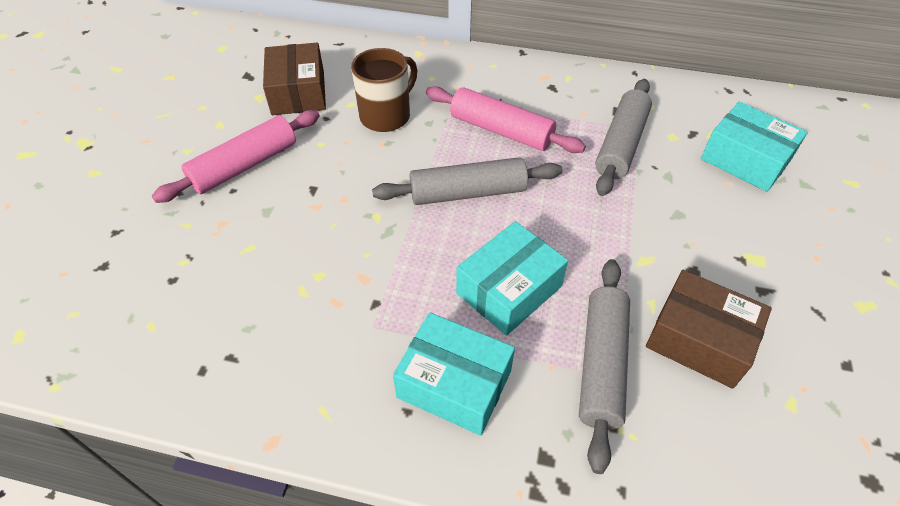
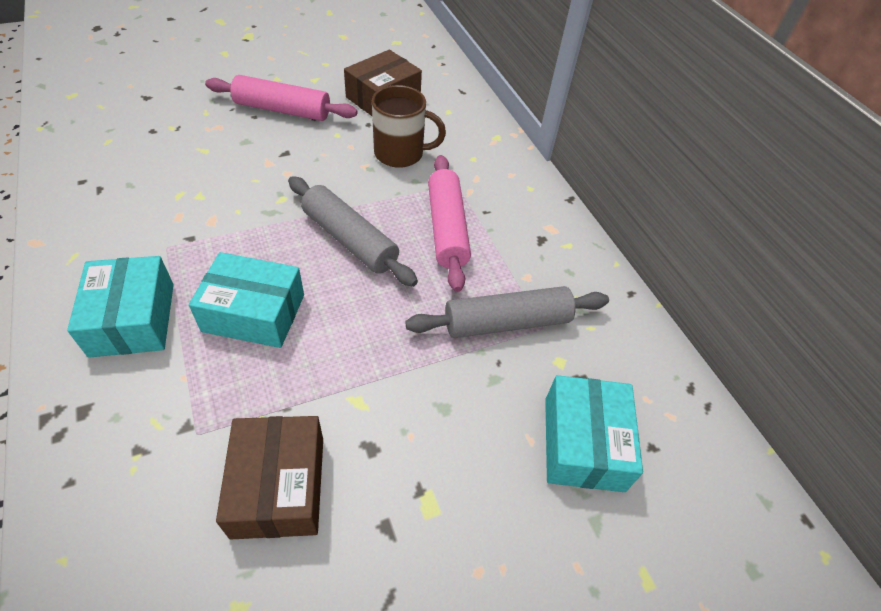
camera: 50 degrees right, 0 degrees up
(601, 364) = (204, 414): grey rolling pin -> none

